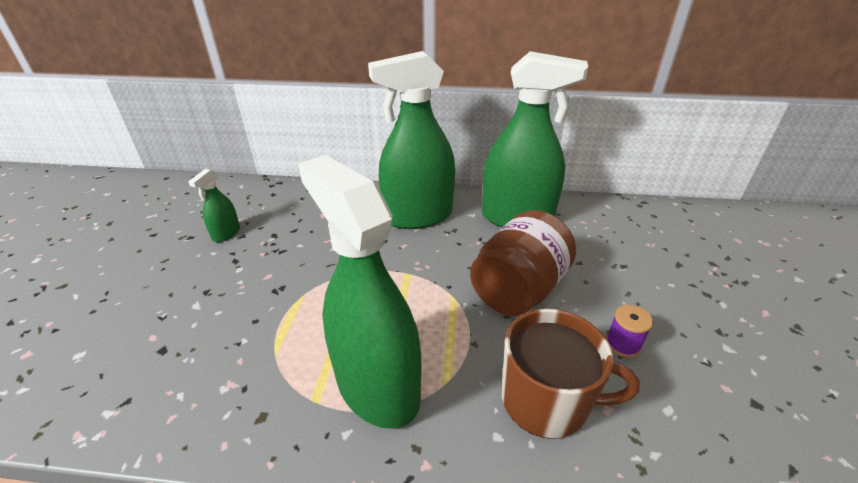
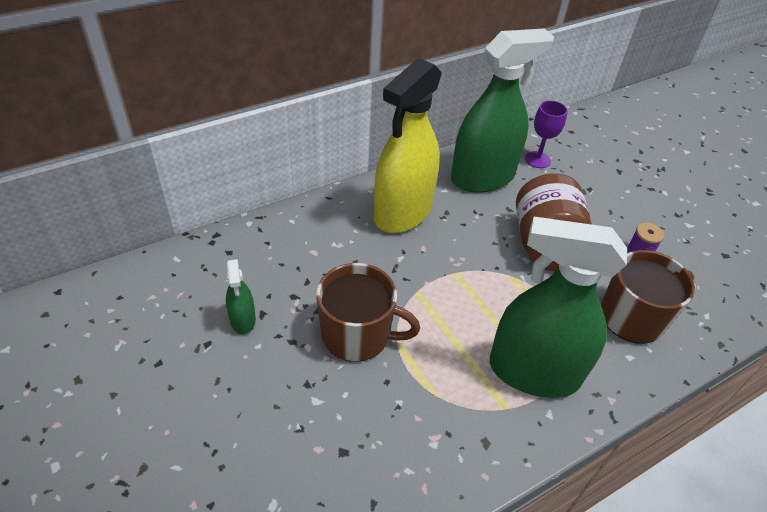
camera: 40 degrees left, 10 degrees up
(279, 278) = (357, 334): none -> brown mug
(418, 216) = (403, 212): green spray bottle -> yellow spray bottle
(589, 224) = (537, 160): none -> purple goblet

